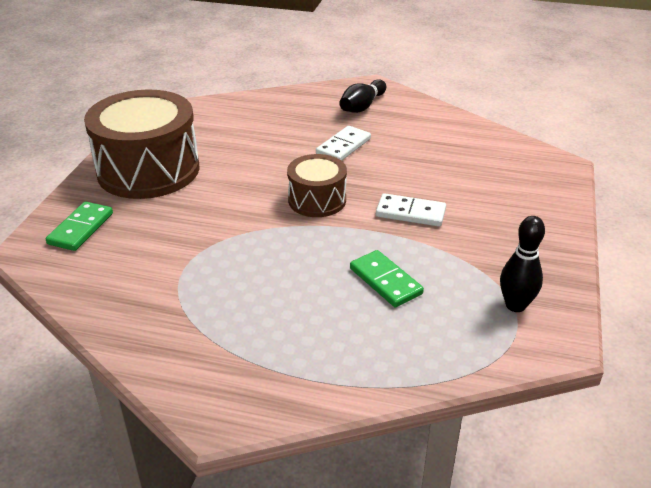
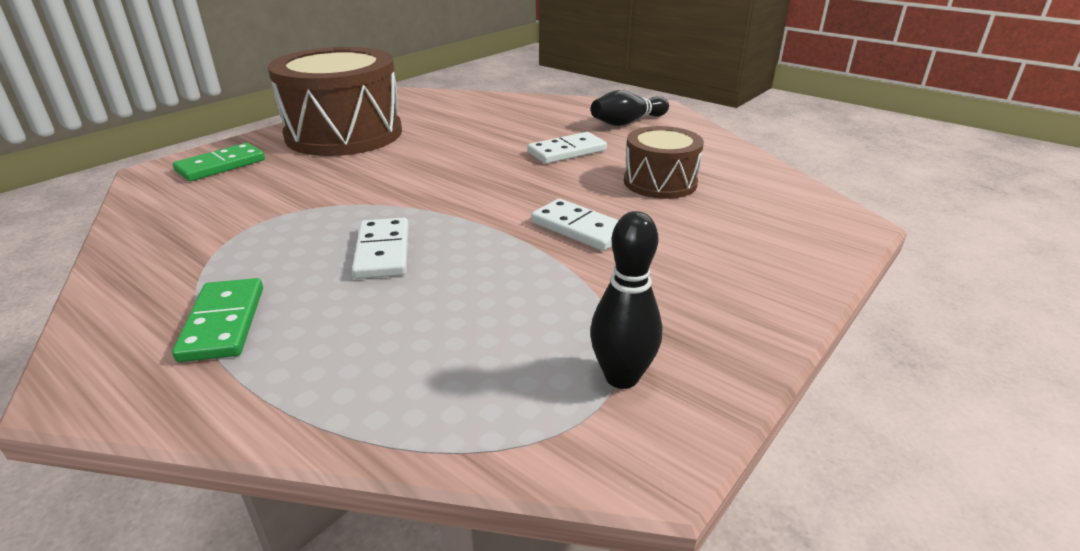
camera: 25 degrees right, 5 degrees down
(300, 268) = (382, 252): none -> white domino
(317, 200) = (480, 192): brown drum -> brown drum (660, 182)
(385, 281) = (467, 293): green domino -> green domino (223, 323)

